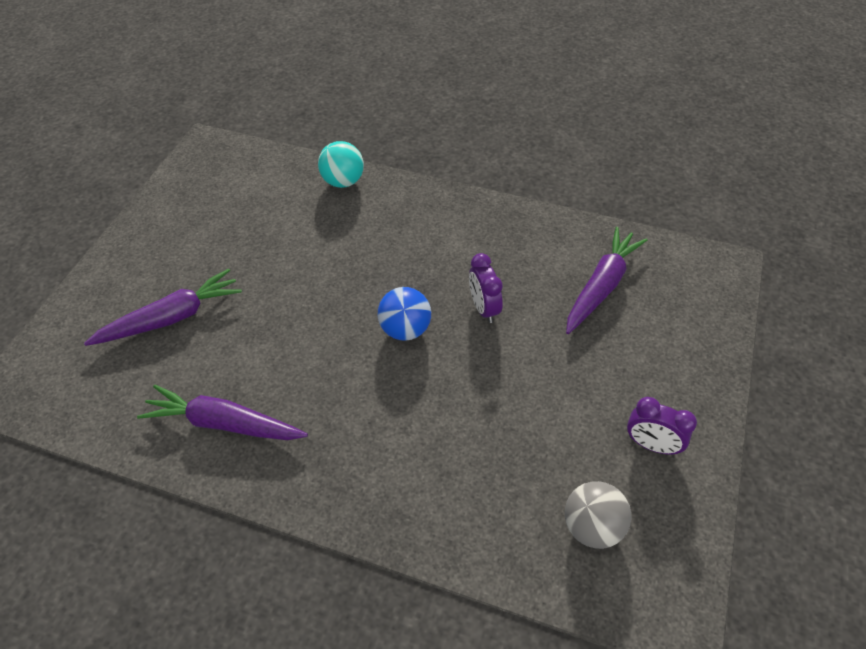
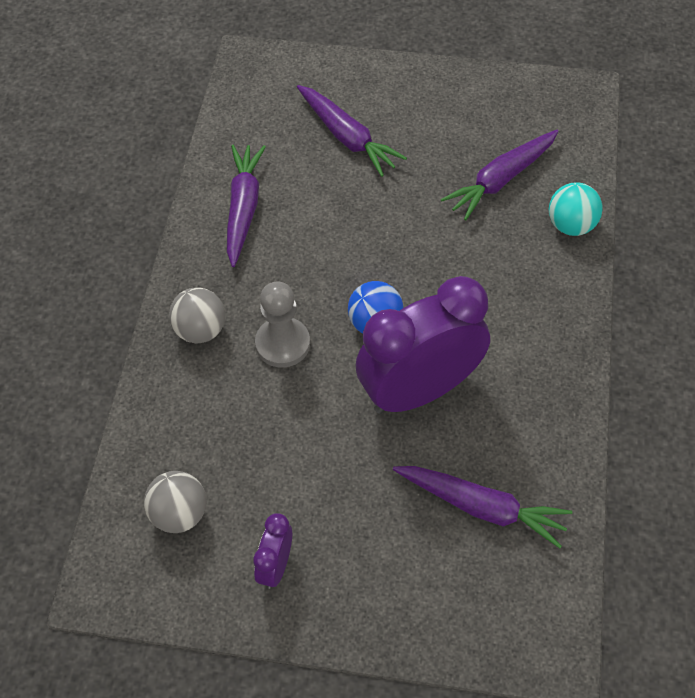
camera: 80 degrees right, 5 degrees up
(277, 214) = (501, 180): none -> purple carrot
(372, 483) = (200, 330): none -> grey ball
(409, 408) = (282, 344): none -> grey pawn
(484, 308) = (419, 390): purple clock -> purple clock, size x2.26

